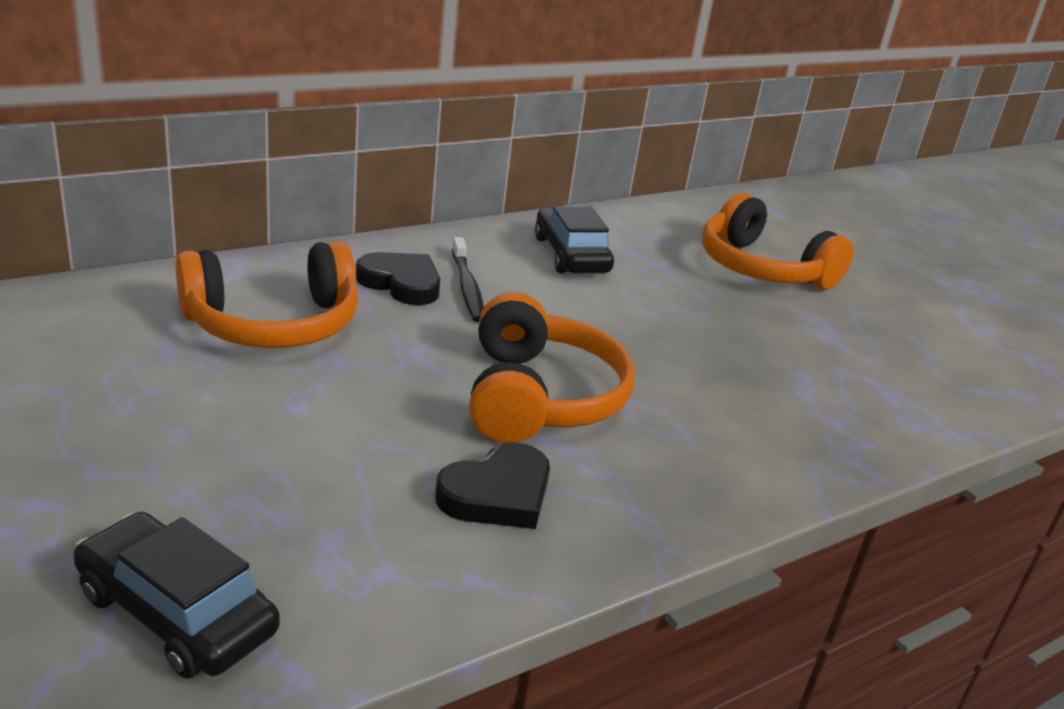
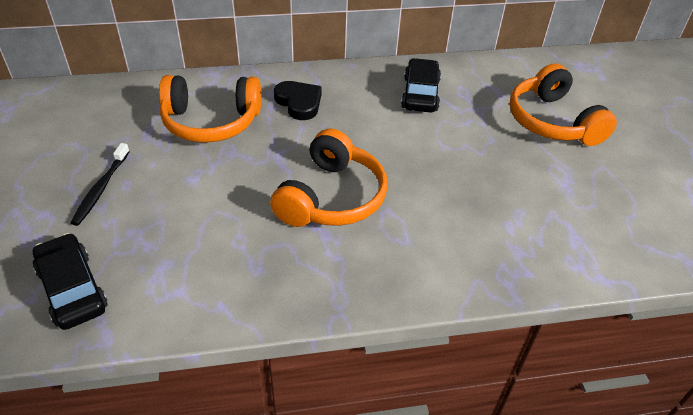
camera: 25 degrees right, 15 degrees up
(467, 287) = (337, 111): black toothbrush -> black toothbrush (101, 189)
(497, 494) = (266, 257): black heart -> none

